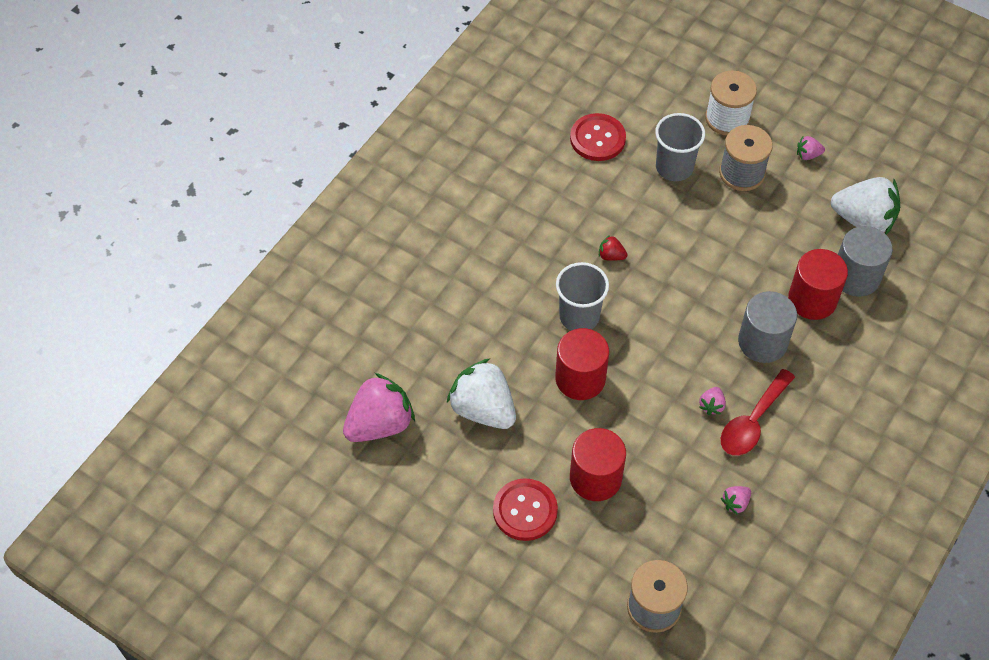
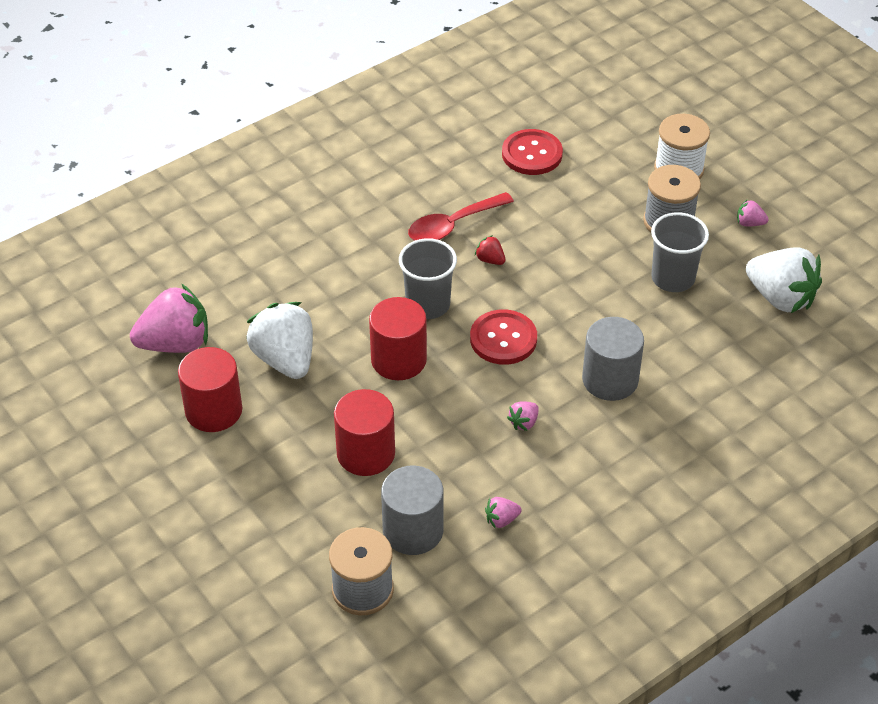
camera: 20 degrees right, 10 degrees down
(525, 510) = (277, 461): red button -> red button (503, 339)
(674, 167) = (599, 199): grey cup -> grey cup (673, 278)
(752, 422) = (560, 450): red spoon -> red spoon (453, 225)
(812, 299) = (685, 355): red cylinder -> red cylinder (213, 410)
(856, 277) = (744, 347): grey cylinder -> grey cylinder (413, 530)

